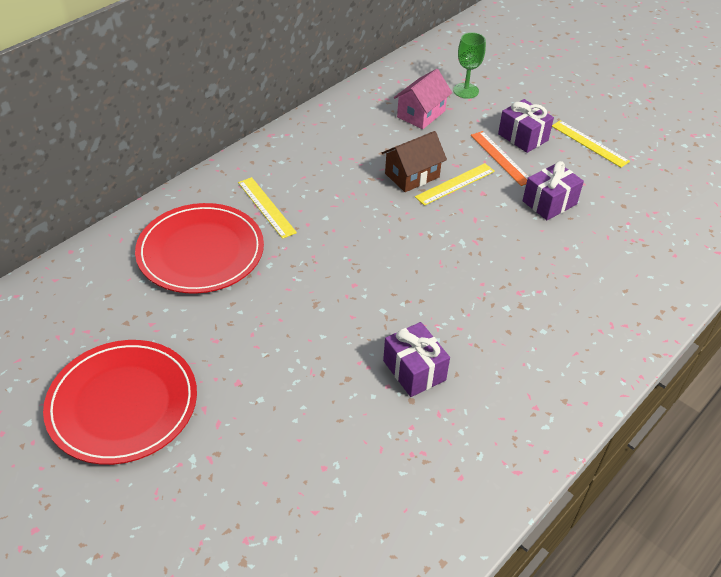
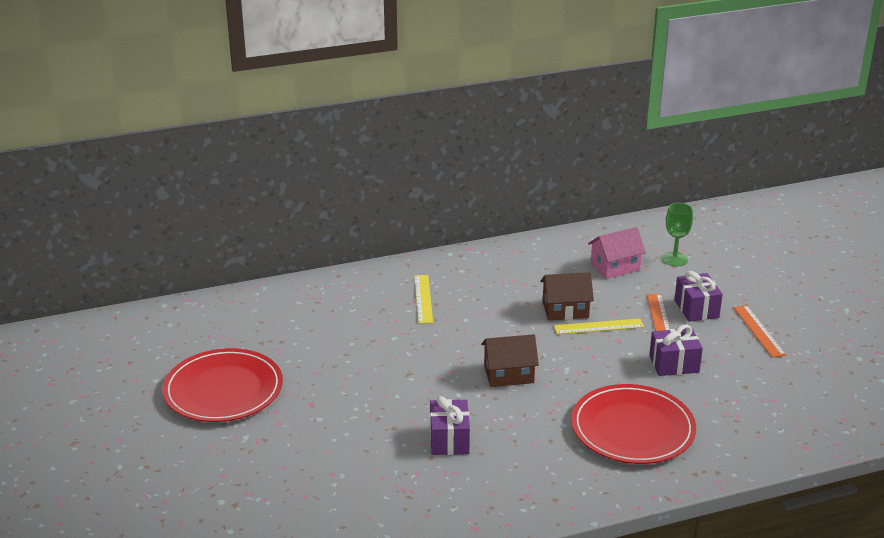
camera: 30 degrees right, 15 degrees down
(200, 251) = (349, 314): red plate -> red plate (632, 428)
(414, 268) = (509, 374): none -> brown house
(589, 143) = (759, 331): yellow ruler -> orange ruler

